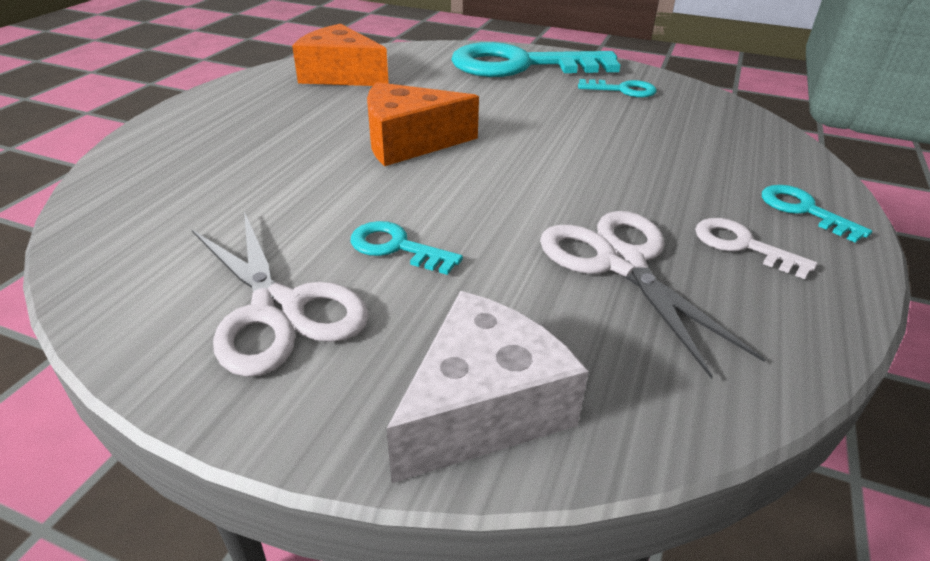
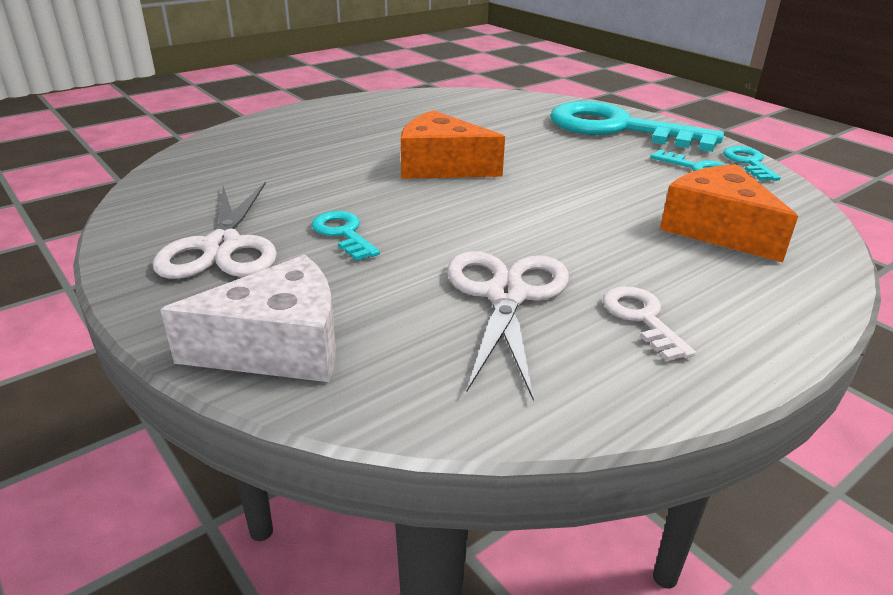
camera: 30 degrees right, 5 degrees down
(340, 75) = (446, 107): orange cheese -> orange cheese (717, 229)
(803, 210) = (754, 311): turquoise key -> turquoise key (748, 162)

